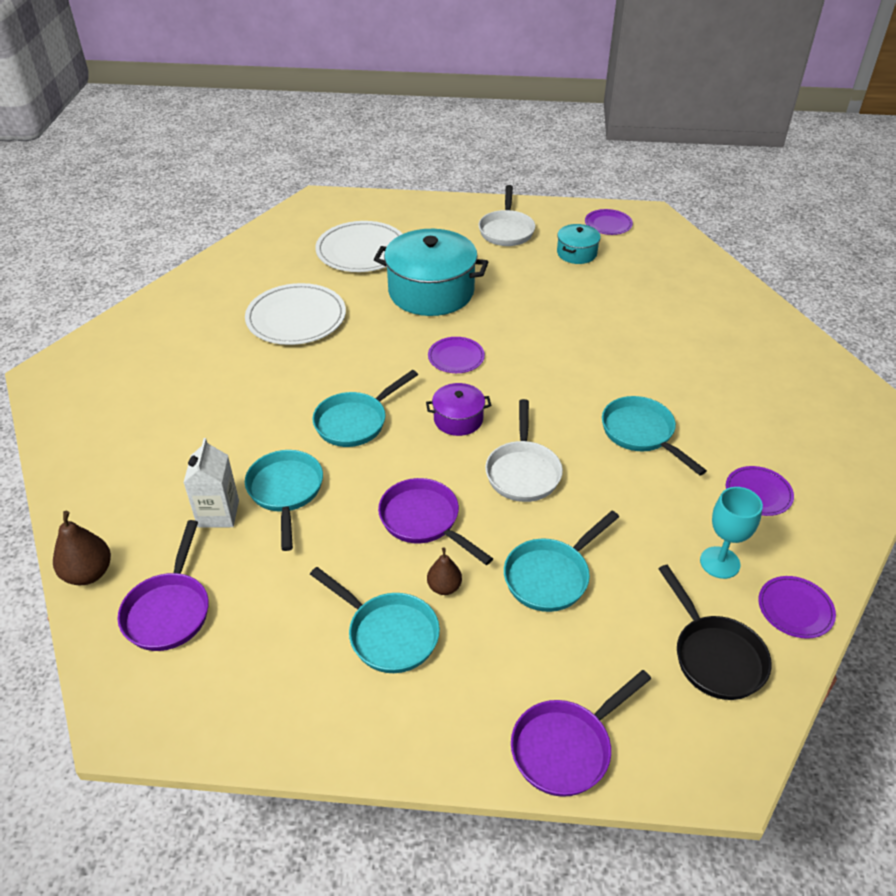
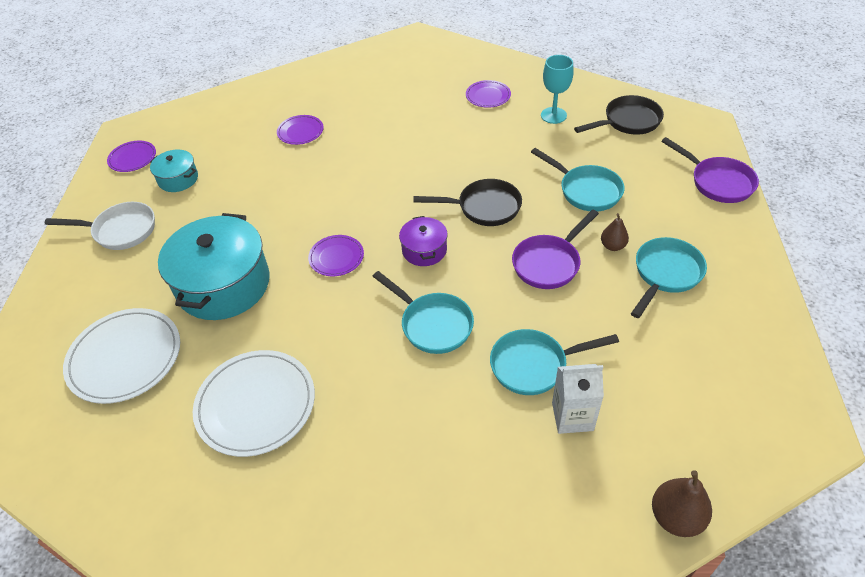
camera: 90 degrees left, 5 degrees up
(169, 610) = (694, 429): purple pan -> none
(523, 471) = (484, 207): white pan -> black pan
(641, 434) = (434, 145): turquoise pan -> none
(795, 609) = (582, 89): purple plate -> purple plate (300, 132)

